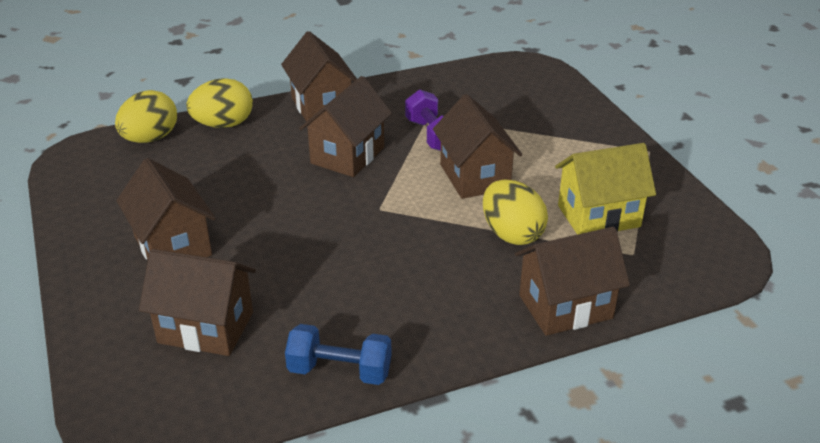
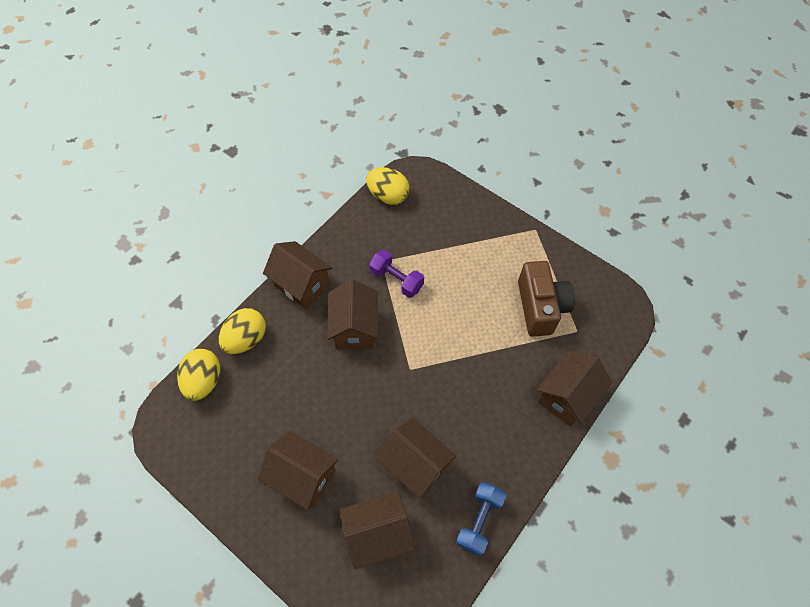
camera: 30 degrees left, 25 degrees up
(340, 371) = (479, 520): blue dumbbell -> blue dumbbell turned 45 degrees counterclockwise
(474, 177) = (448, 307): brown house -> brown house (415, 464)
(512, 234) = (502, 350): yellow egg -> yellow egg (388, 196)
(598, 216) = (540, 307): yellow house -> brown camera

